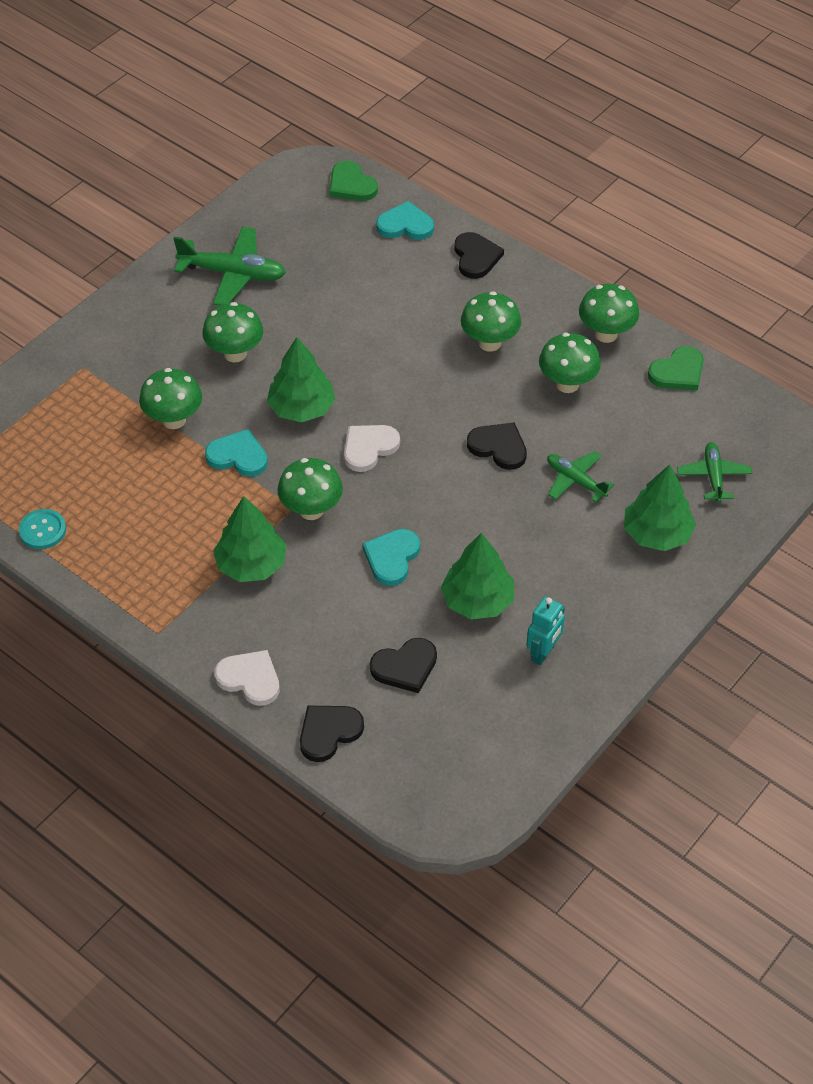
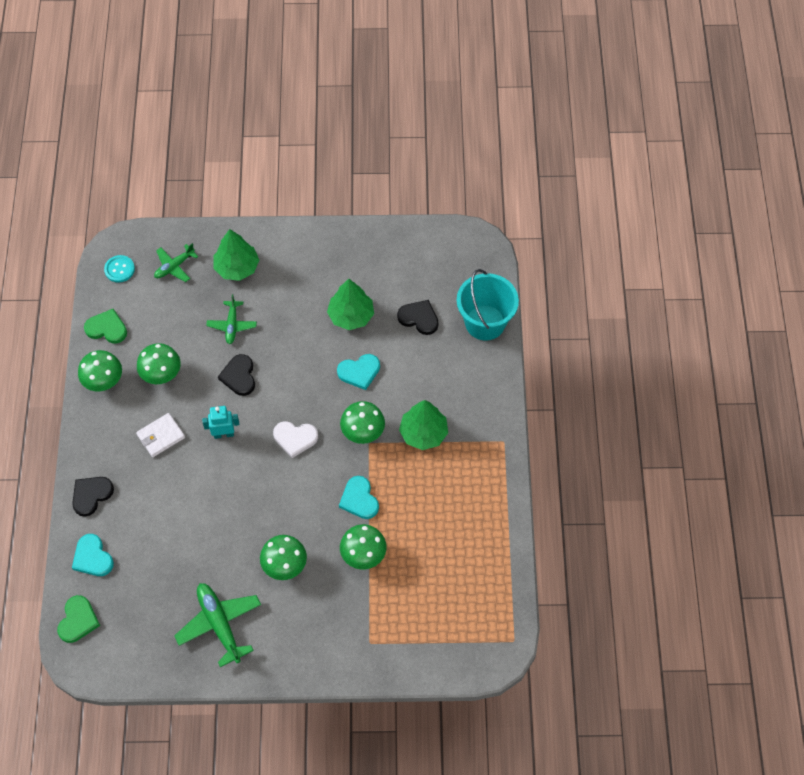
camera: 130 degrees left, 10 degrees up
(42, 530) = (498, 555): turquoise button -> turquoise button (119, 269)
(250, 679) = (489, 378): white heart -> none
(301, 408) = (296, 495): green tree -> none
(328, 732) = (485, 322): black heart -> turquoise bucket
(489, 343) = (161, 436): green mushroom -> white wallet
(543, 653) = (356, 267): turquoise robot -> turquoise robot (224, 434)

